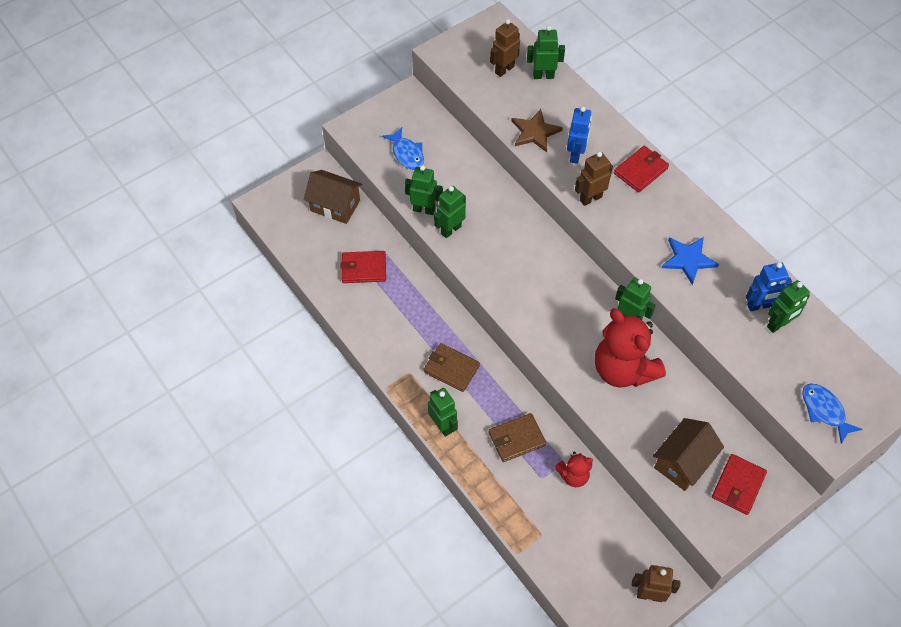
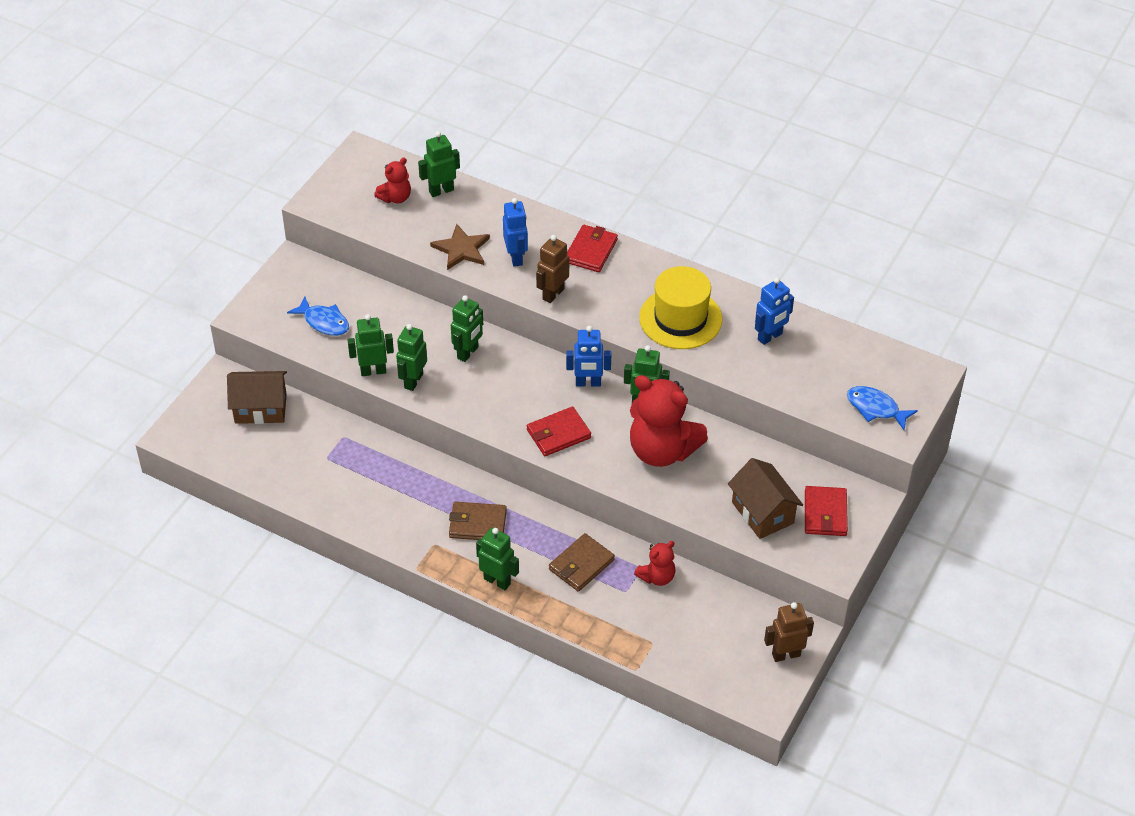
camera: 25 degrees left, 10 degrees down
(364, 268) = (328, 460): red wallet -> red wallet (558, 434)
(504, 69) = (395, 198): brown robot -> red teddy bear
(590, 284) = (588, 383): none -> blue robot
(683, 462) = (762, 513): brown house -> brown house turned 45 degrees counterclockwise
(688, 260) = (680, 318): blue star -> yellow hat
(778, 324) = (796, 347): green robot -> green robot (468, 353)

